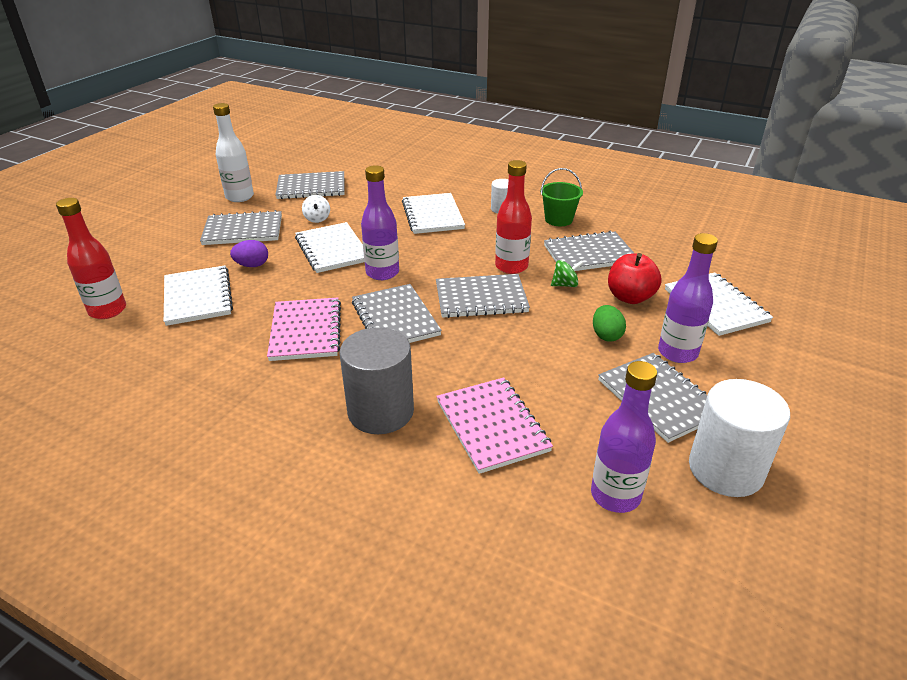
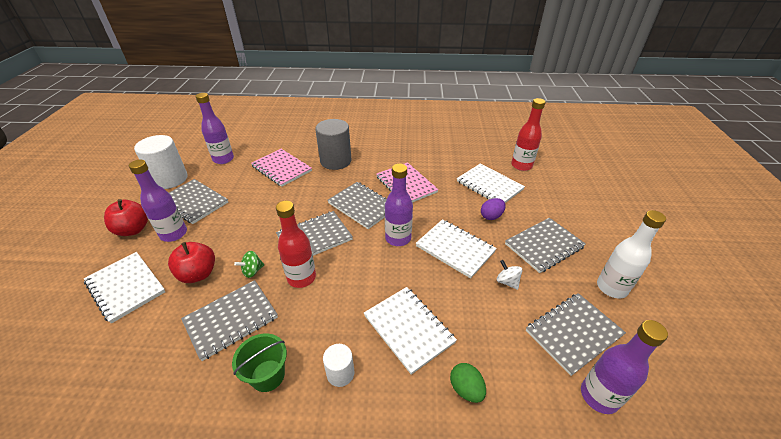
camera: 155 degrees right, 5 degrees up
(338, 168) = (599, 396): none -> purple bottle
(606, 335) = (221, 233): green egg -> green egg (466, 389)
(746, 376) = (133, 229): none -> red apple

